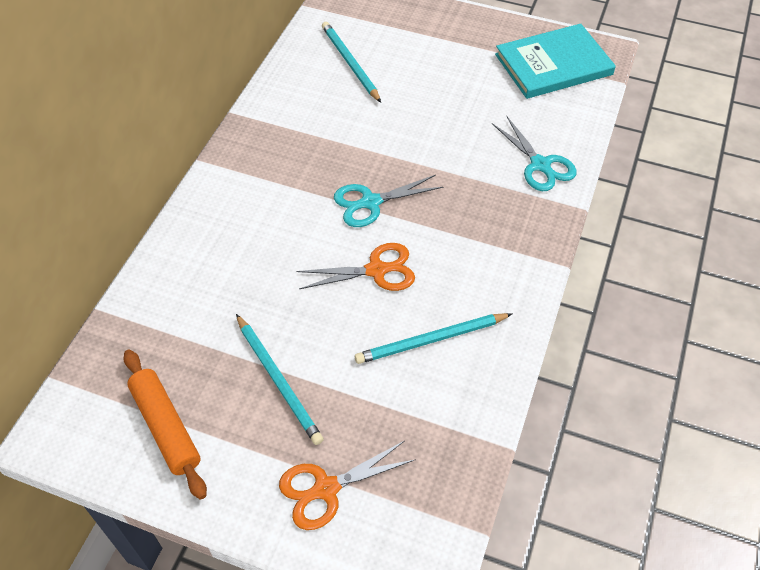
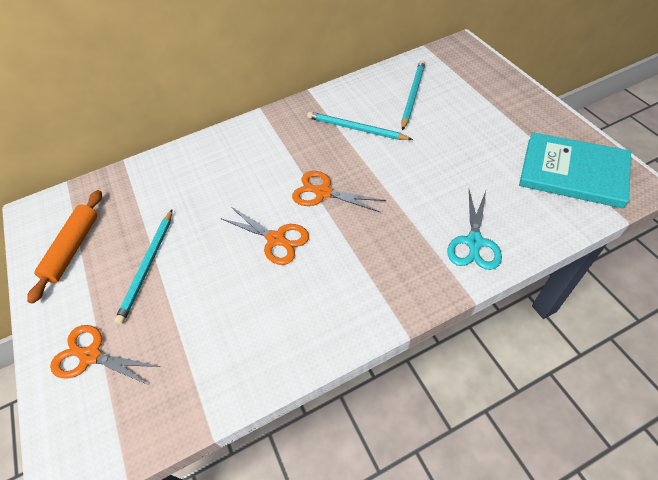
camera: 50 degrees right, 0 degrees up
(370, 202) = (323, 192): turquoise scissors -> orange scissors
(431, 340) = (253, 312): turquoise pencil -> turquoise pencil (355, 128)

